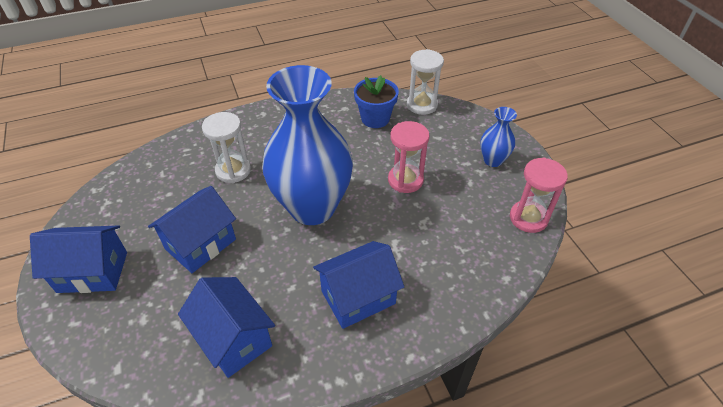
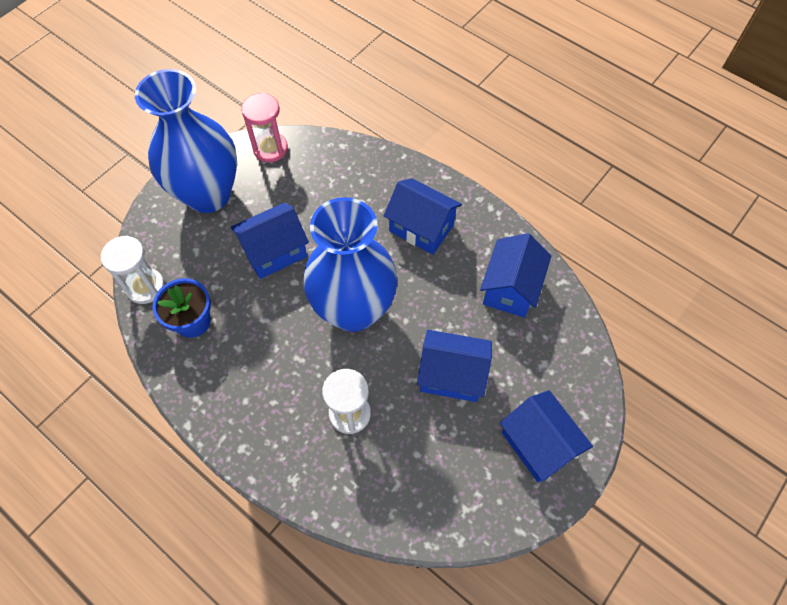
camera: 120 degrees left, 15 degrees up
(405, 180) = (274, 252): pink hourglass -> blue house
(492, 160) = (208, 194): blue vase -> blue vase, size x2.30

